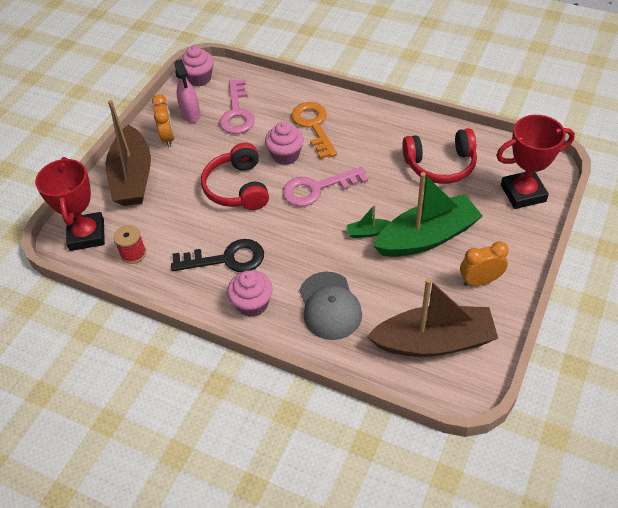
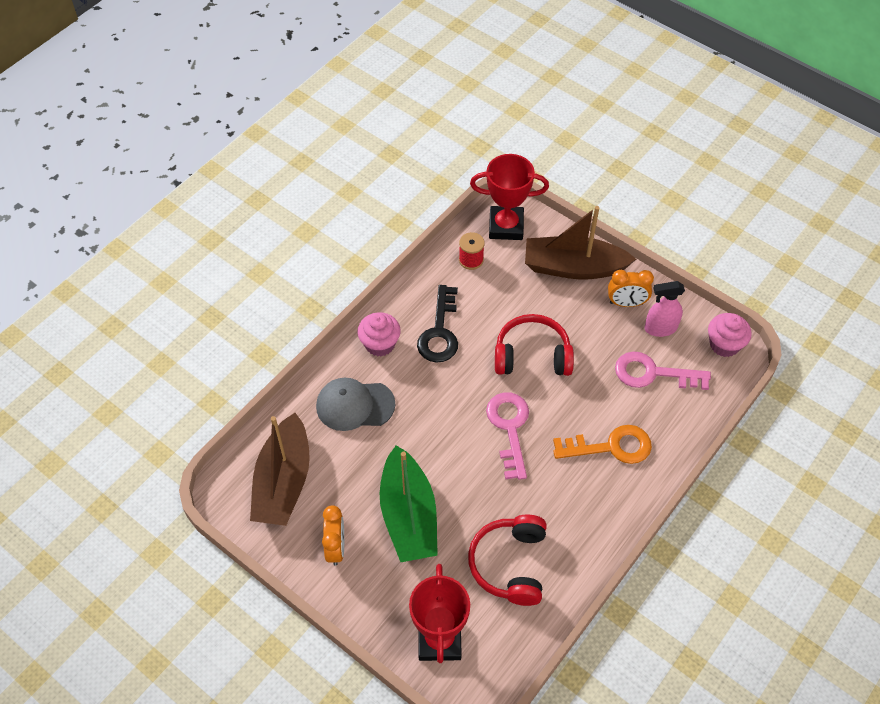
camera: 100 degrees right, 5 degrees up
(285, 155) = (569, 408): pink cupcake -> none
(368, 232) = (433, 461): green boat -> none

